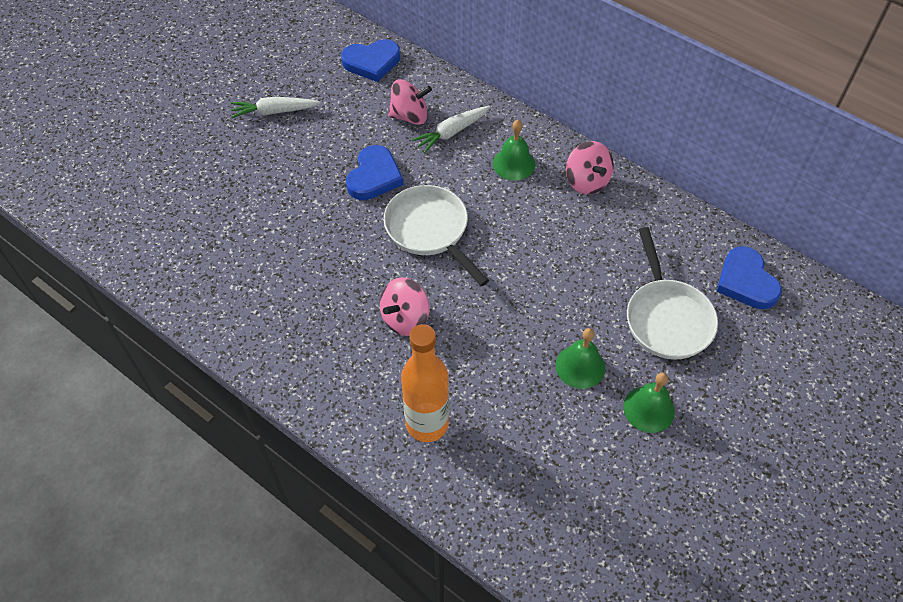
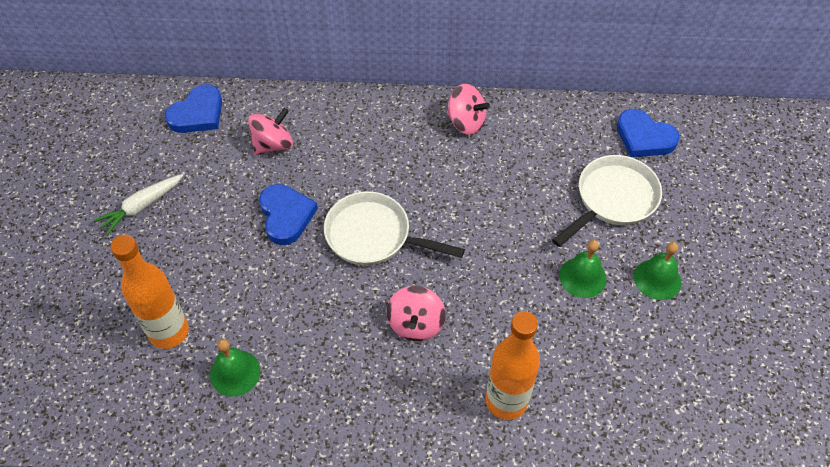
camera: 35 degrees left, 0 degrees up
(219, 214) = (169, 332): none -> orange bottle
(451, 133) = (322, 140): white carrot -> none
(514, 164) = (396, 139): green bell -> green bell (235, 372)
(666, 318) = (613, 199): white pan -> white pan turned 90 degrees counterclockwise

